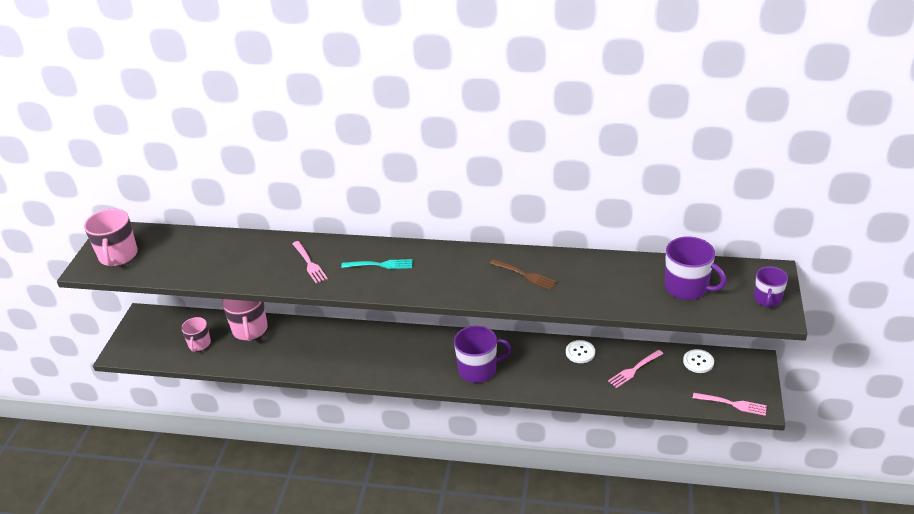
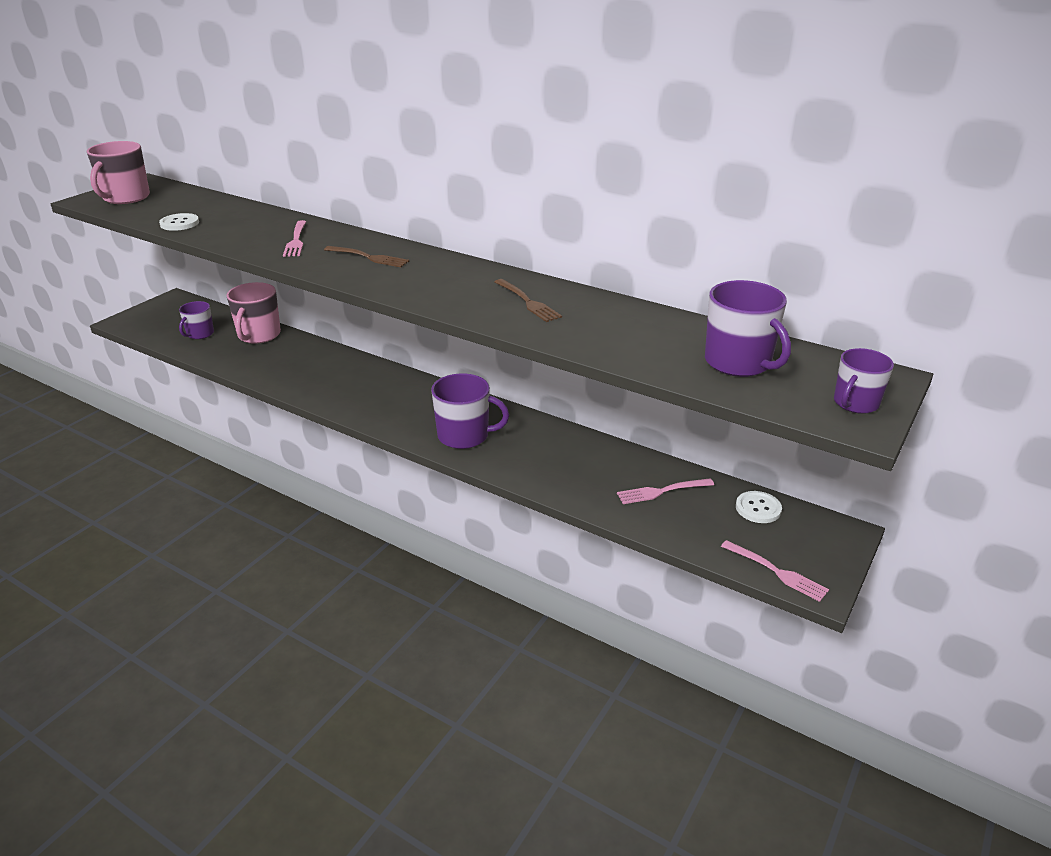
camera: 20 degrees right, 5 degrees down
(199, 344) = (200, 334): pink mug -> purple mug
(380, 265) = (368, 257): turquoise fork -> brown fork
(580, 352) = (603, 453): white button -> white button (179, 223)

